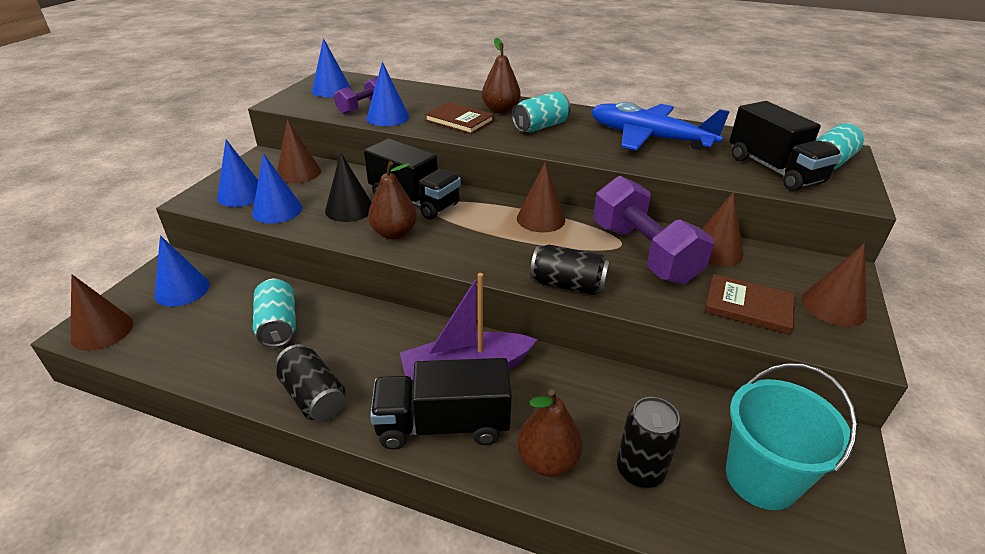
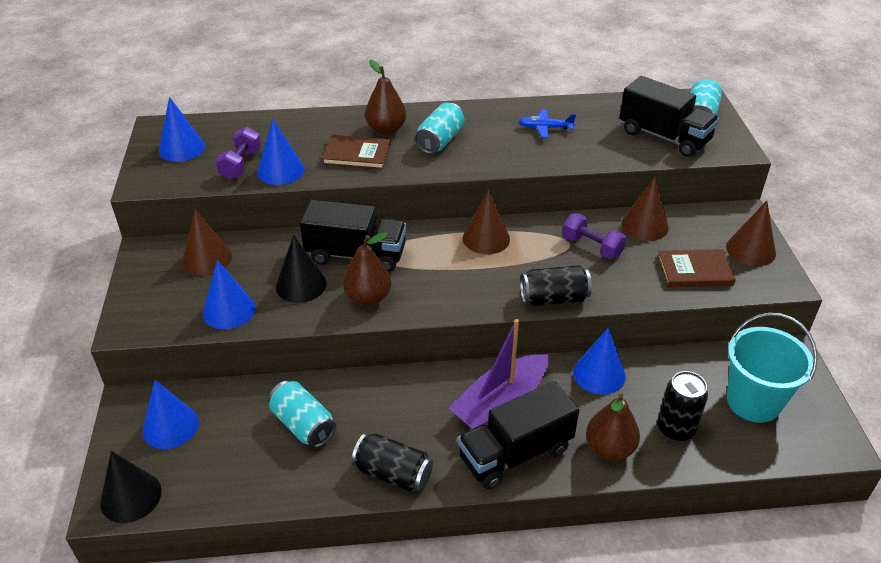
camera: 25 degrees left, 5 degrees up
(102, 331) = (131, 496): brown cone -> black cone
(241, 195) = (172, 305): blue cone -> blue cone (599, 374)
(643, 253) = (592, 247): purple dumbbell -> purple dumbbell, size x0.53
(649, 138) = (545, 128): blue plane -> blue plane, size x0.43

